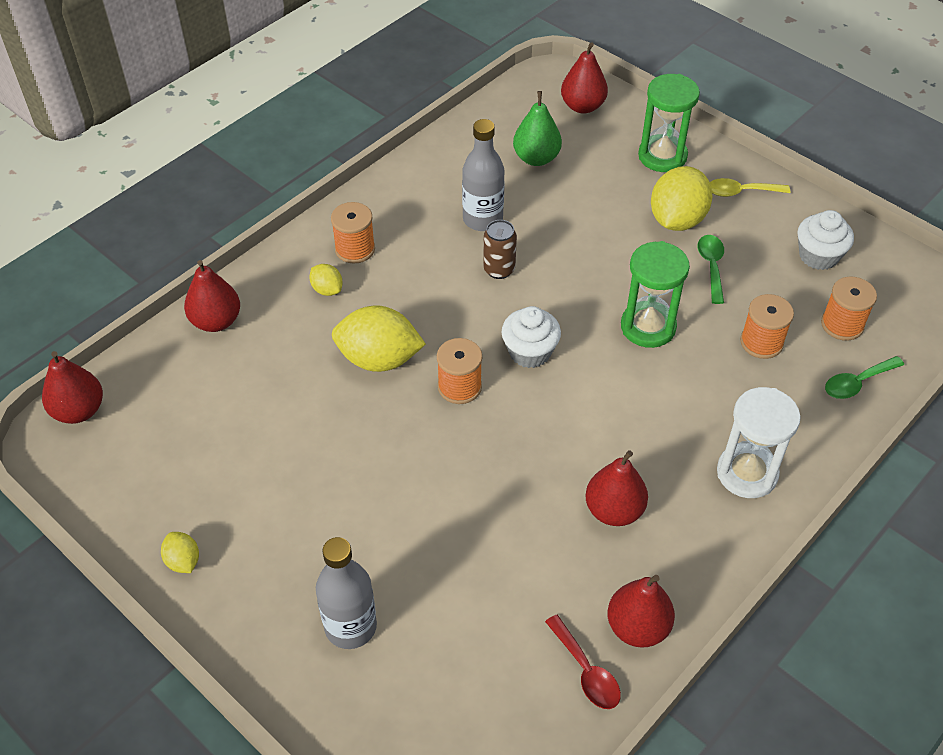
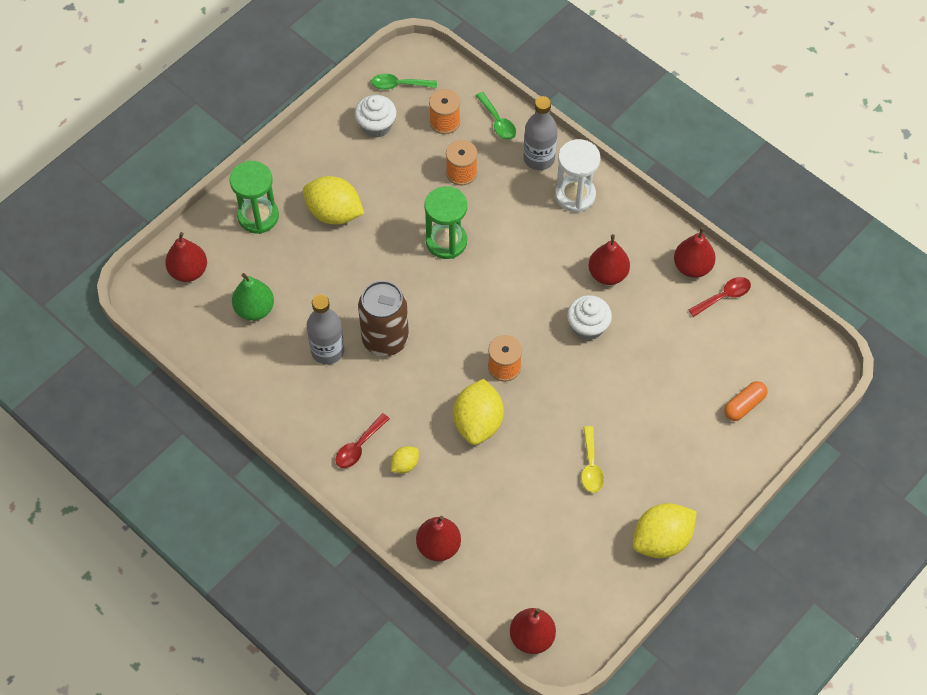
camera: 90 degrees left, 10 degrees up
(183, 561) = (661, 540): yellow lemon -> yellow lemon, size x2.04
(350, 626) = (704, 430): grey bottle -> grey bottle (539, 158)
(355, 249) = (359, 446): orange spool -> red spoon
(389, 688) = (744, 405): none -> orange capsule
(499, 269) = (385, 339): brown can -> brown can, size x1.83
(530, 352) = (470, 320): white cupcake -> white cupcake (587, 326)
(711, 267) = (386, 195): green spoon -> green spoon (399, 85)
(741, 192) = (304, 166): yellow spoon -> yellow spoon (591, 466)

